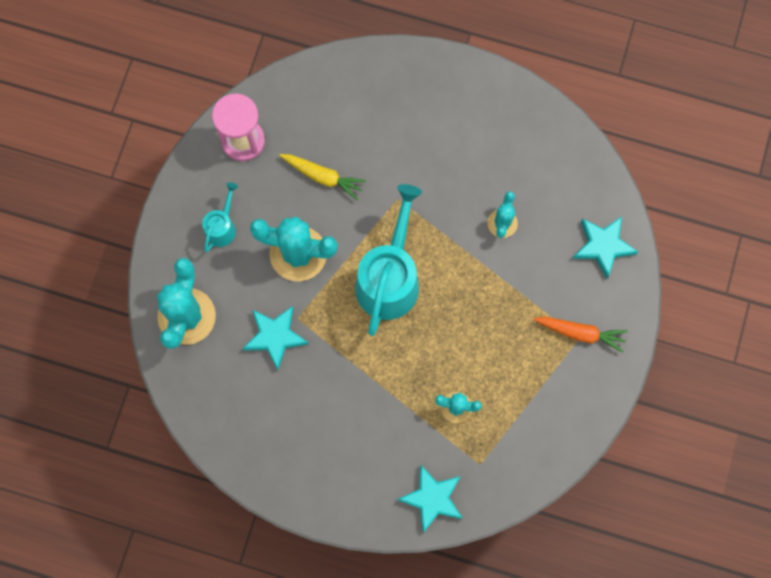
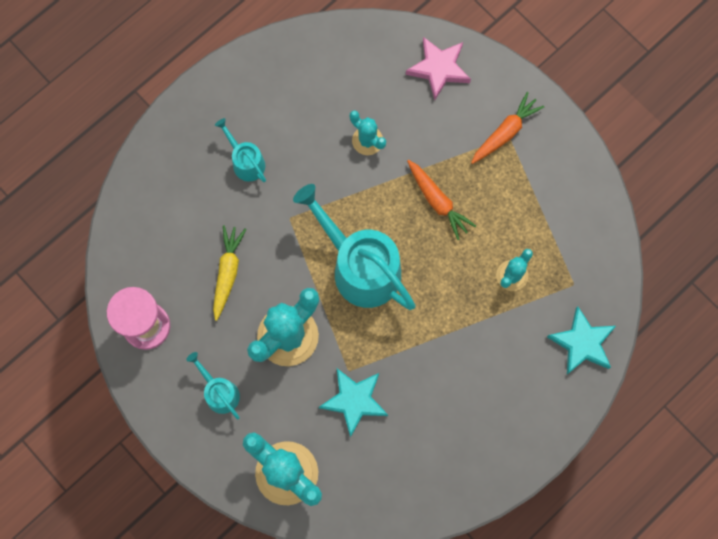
camera: 60 degrees left, 0 degrees up
(323, 177) = (227, 272): yellow carrot -> yellow carrot turned 45 degrees counterclockwise
(424, 137) = (246, 162): none -> turquoise watering can
(484, 310) = (437, 201): none -> orange carrot
(603, 246) = (439, 69): turquoise star -> pink star

